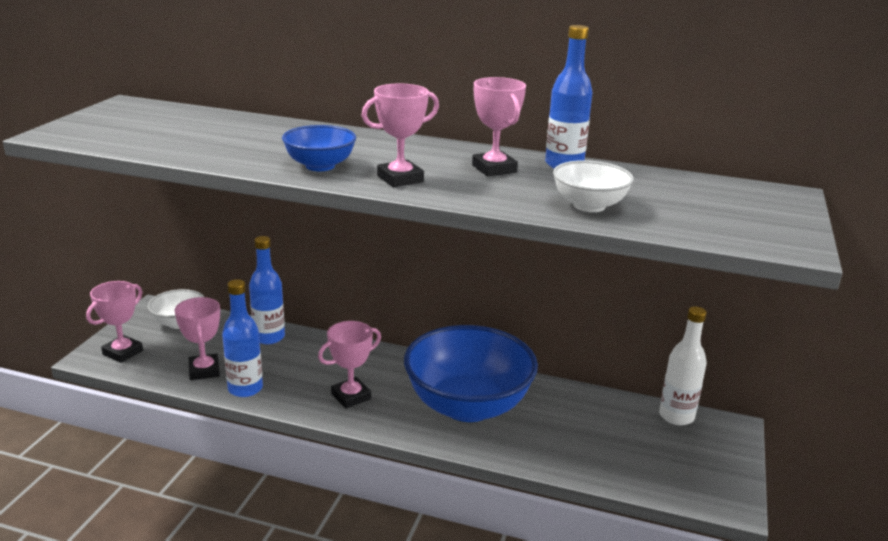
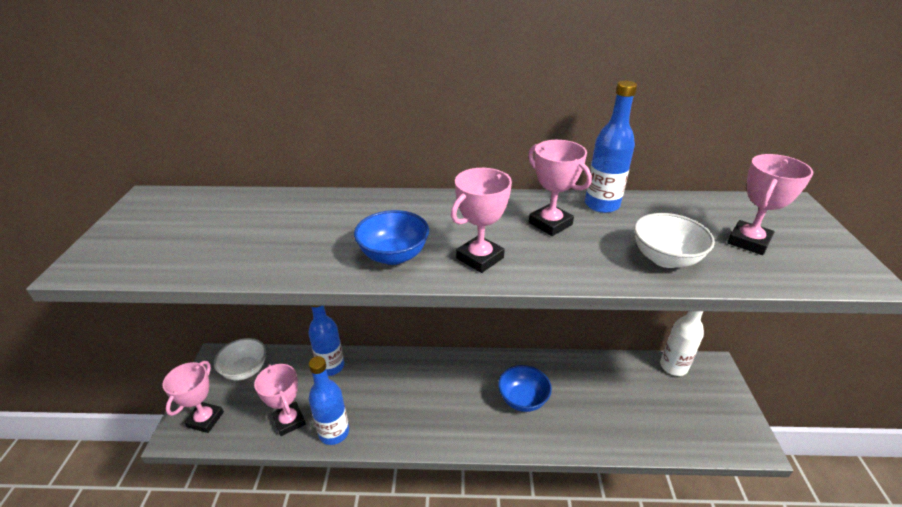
camera: 15 degrees left, 10 degrees up
(351, 396) = (427, 416): pink trophy -> pink trophy (748, 242)
(468, 406) = (522, 399): blue bowl -> blue bowl, size x0.49

